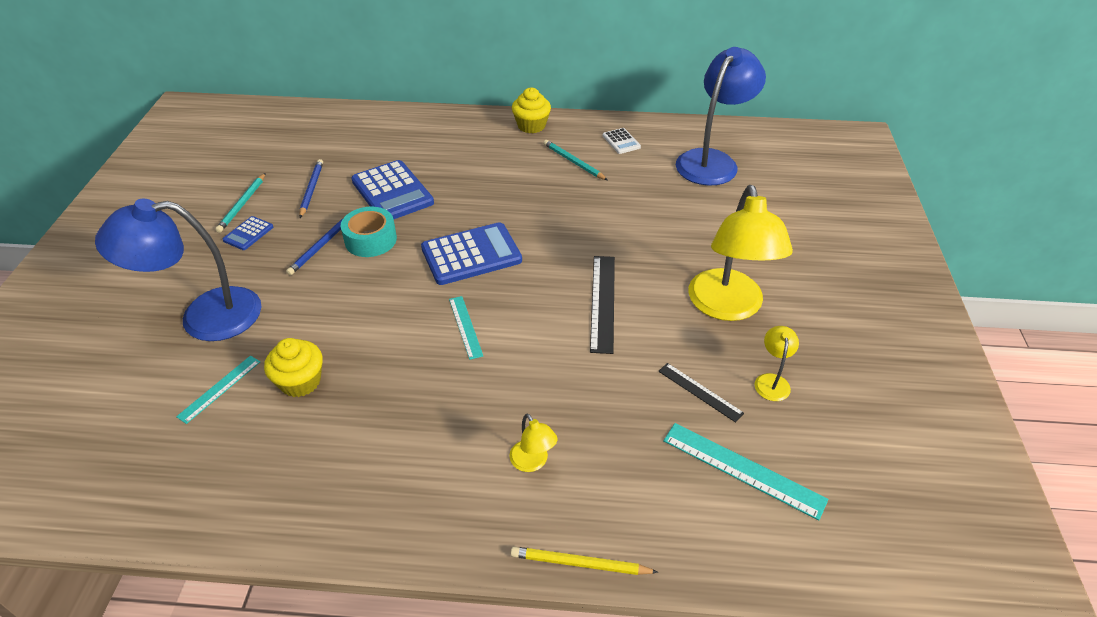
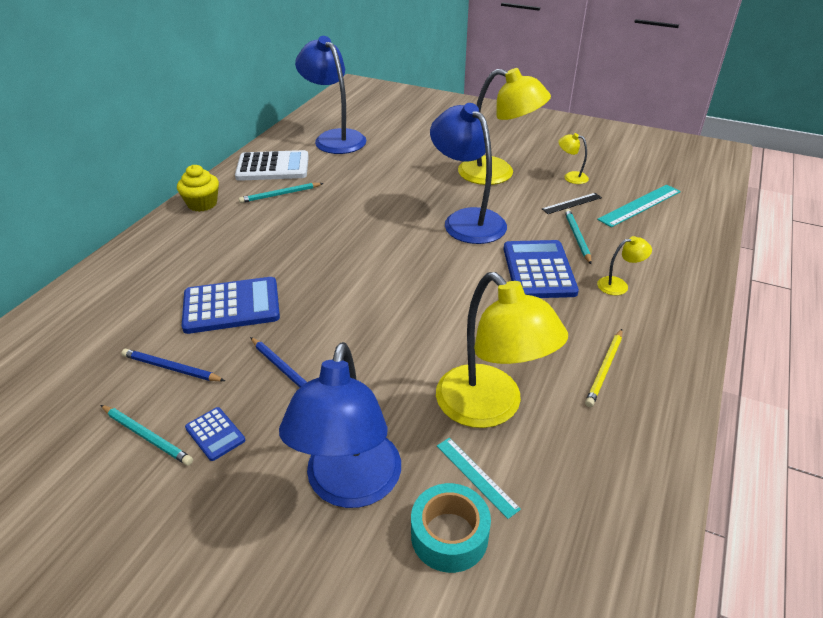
camera: 70 degrees left, 5 degrees down
(300, 381) = (490, 408): yellow cupcake -> yellow lamp
(370, 240) = (301, 332): turquoise tape -> turquoise tape (449, 535)
(465, 327) = (462, 292): turquoise ruler -> none
(471, 254) = (368, 272): blue calculator -> blue calculator (538, 270)
(580, 564) = (707, 282): yellow pencil -> yellow pencil (605, 369)
(603, 302) = (467, 220): black ruler -> blue lamp
(619, 408) = (577, 237): none -> turquoise pencil
(621, 141) = (273, 167): white calculator -> white calculator, size x2.03

